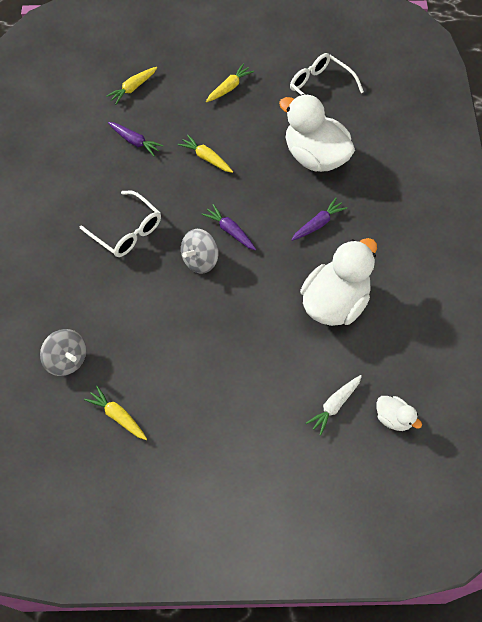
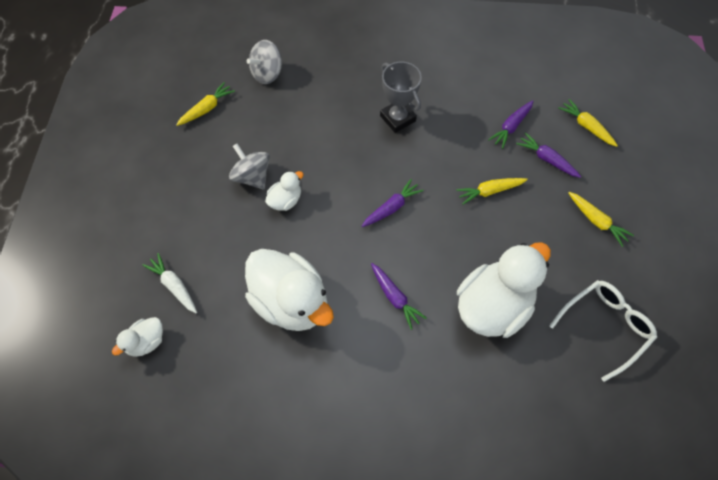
camera: 95 degrees right, 0 degrees up
(127, 231) = (397, 118): white glasses -> grey trophy
(170, 117) = (547, 159): none -> purple carrot
(200, 260) = (358, 178): grey spinning top -> grey spinning top (252, 177)
(206, 158) = (490, 191): yellow carrot -> yellow carrot turned 150 degrees counterclockwise
(230, 320) = (285, 200): none -> white duck

